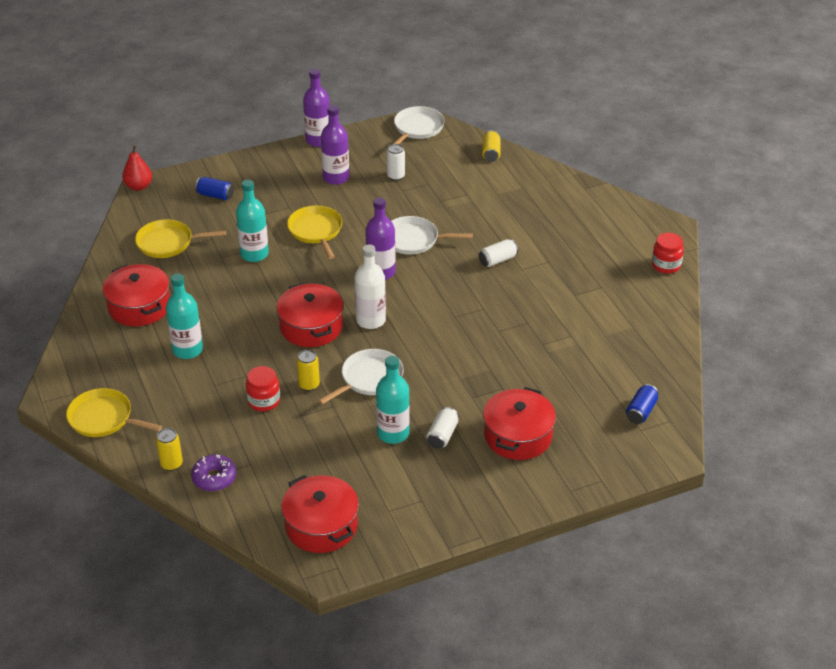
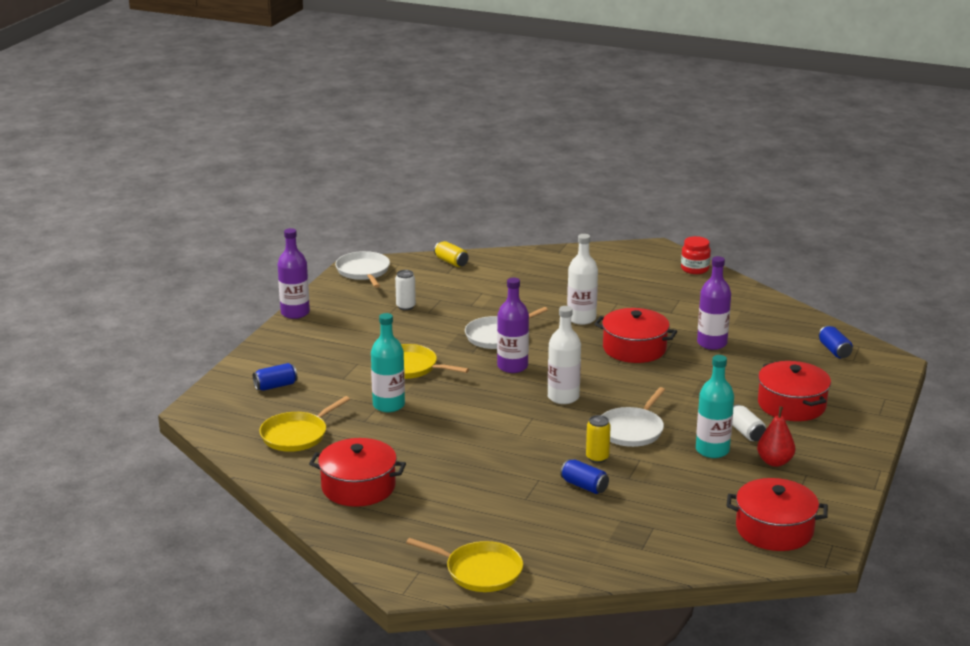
camera: 45 degrees left, 15 degrees down
(103, 418) = (480, 571): yellow pan -> yellow pan turned 135 degrees counterclockwise
(139, 186) = (189, 413): red pear -> red pear (774, 462)
(171, 464) = (595, 564): yellow can -> none
(187, 350) = (458, 490): turquoise bottle -> none
(214, 478) = (644, 552): purple donut -> none
(264, 401) = (584, 486): red jar -> blue can
(311, 327) = (527, 424): red pot -> red pot (634, 348)
(336, 178) = (358, 328): purple bottle -> purple bottle (712, 343)
(369, 378) = (632, 430): white pan -> white pan turned 150 degrees counterclockwise
(497, 260) = (581, 319): white can -> white bottle

